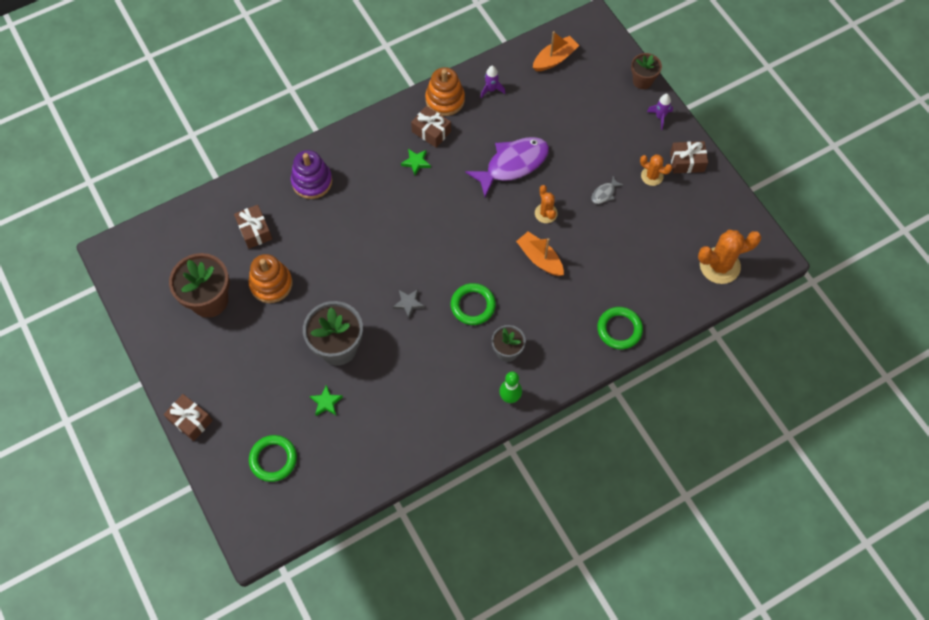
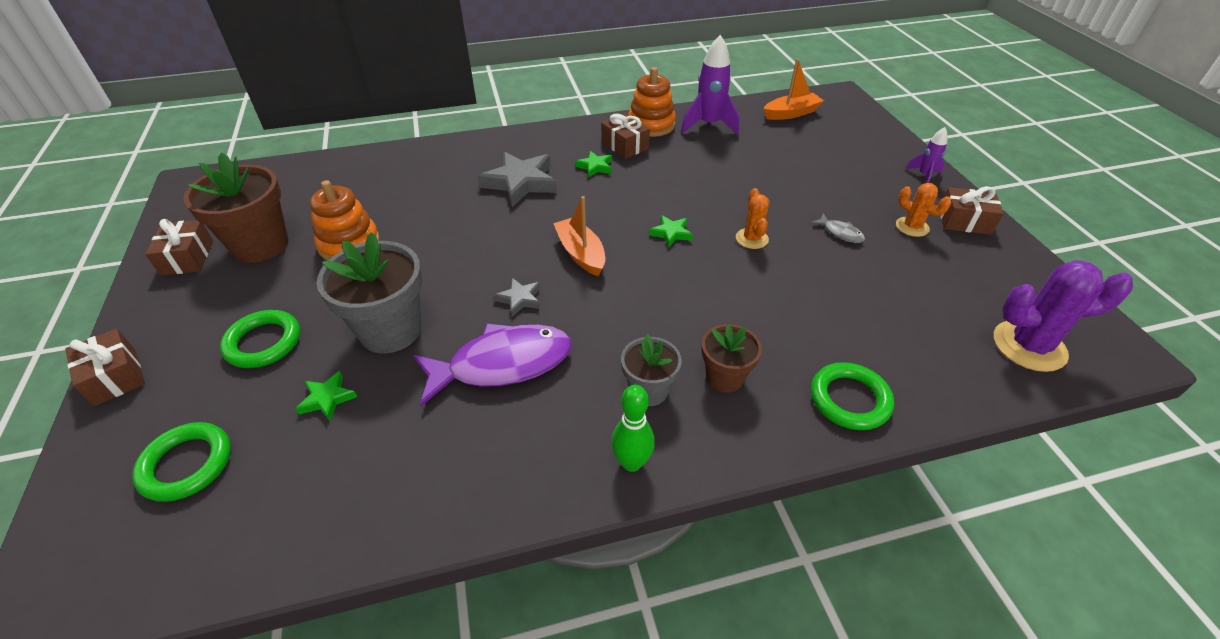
camera: 15 degrees right, 20 degrees down
(254, 231) = (366, 192): brown gift -> brown gift (187, 258)
(312, 181) = (462, 163): purple stacking toy -> none
(366, 193) = (521, 182): none -> grey star
(473, 305) = (614, 320): green ring -> green ring (263, 342)
(490, 221) = (671, 233): none -> green star
(491, 90) = (708, 125): purple rocket -> purple rocket, size x1.84
(513, 164) = (718, 187): purple fish -> purple fish (502, 364)
(540, 258) = (732, 284): orange boat -> orange boat (581, 254)
(604, 193) = (840, 233): grey fish -> grey fish turned 105 degrees counterclockwise
(642, 81) = (900, 143): brown flower pot -> brown flower pot (724, 377)
(719, 266) = (1029, 346): orange cactus -> purple cactus

